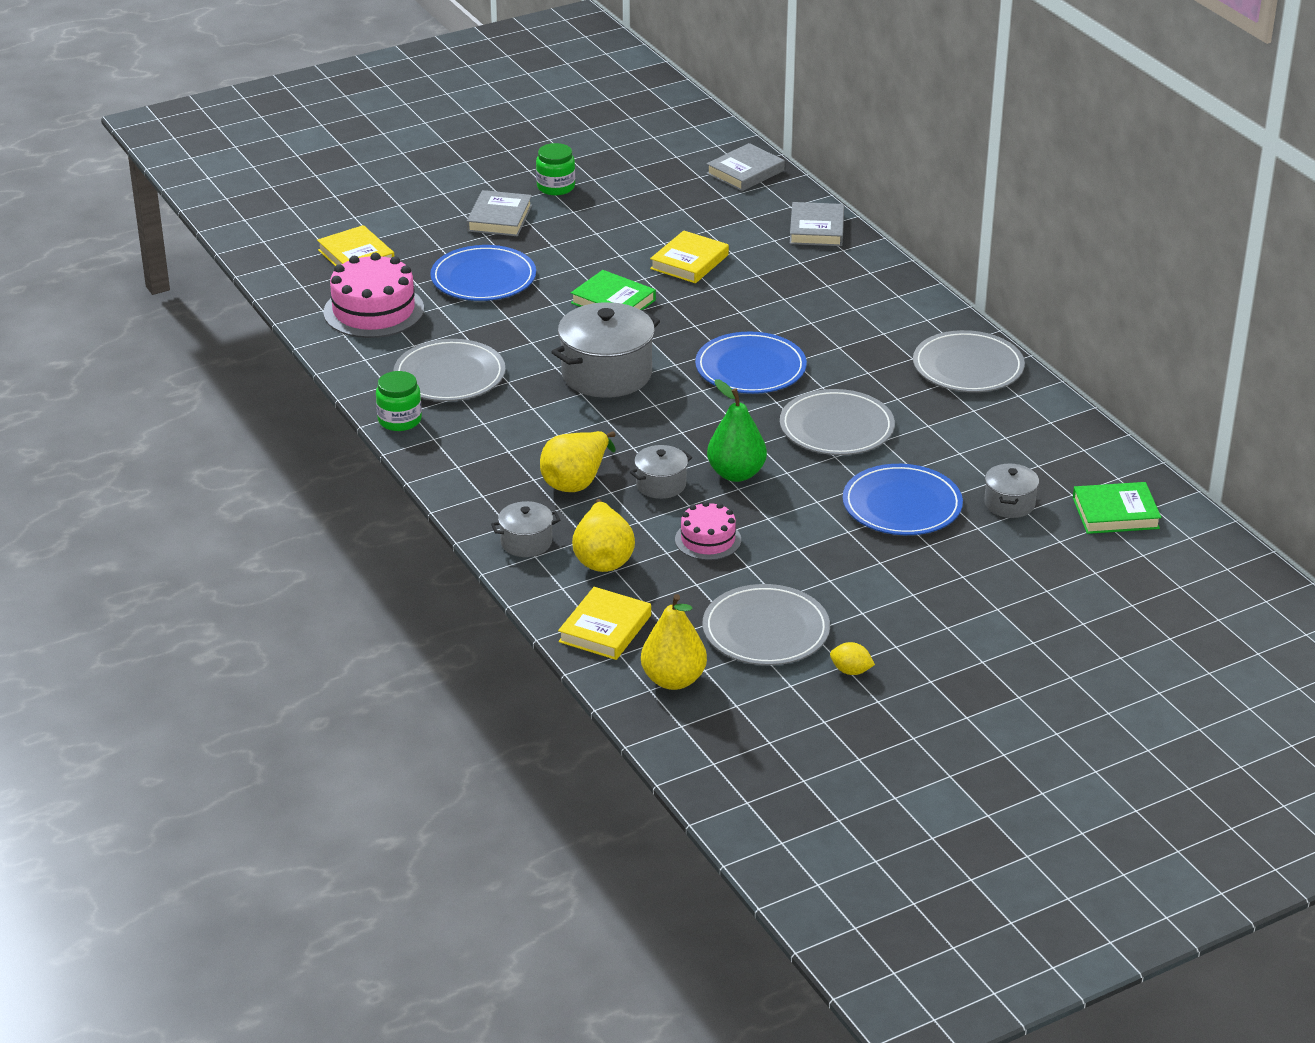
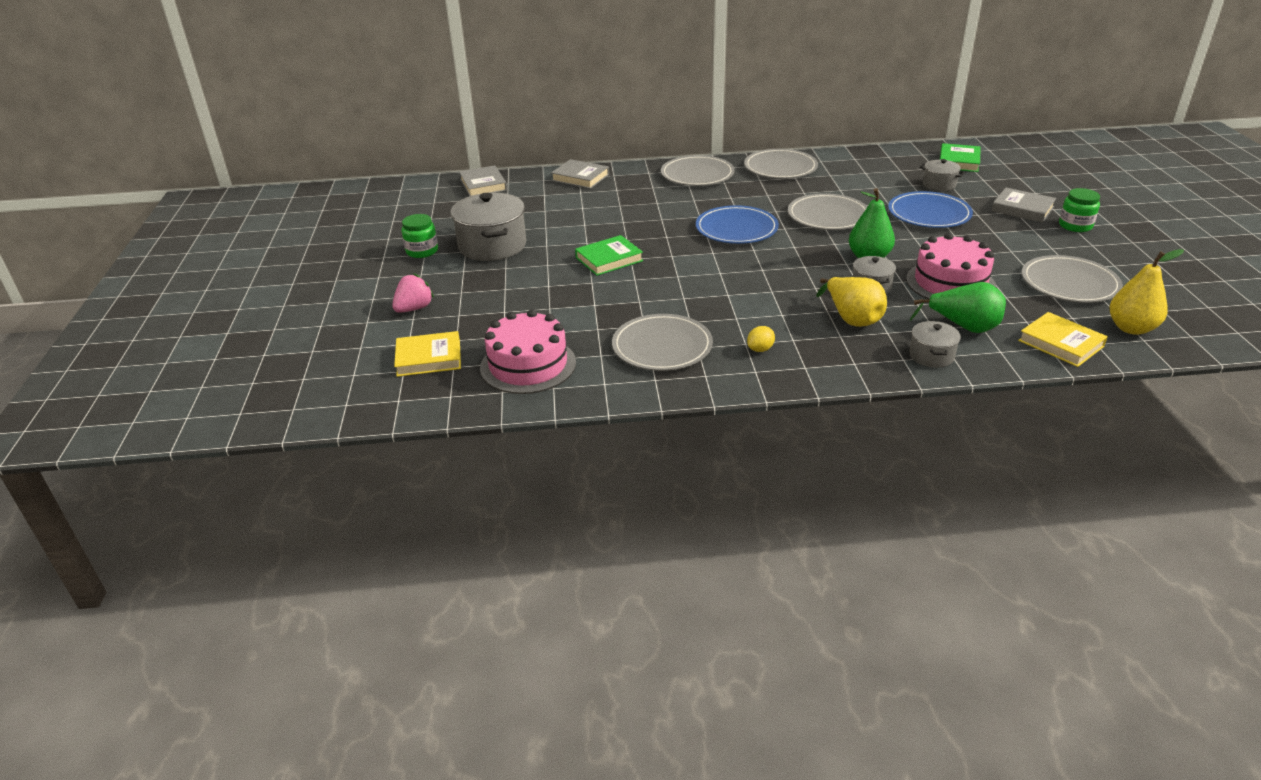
camera: 65 degrees left, 0 degrees up
(399, 420) = (716, 383): green jar -> green jar (1075, 226)
(438, 221) = (414, 308): none -> pink strawberry
(483, 278) = (525, 304): blue plate -> none
(499, 218) = (441, 281): grey book -> grey book (1022, 209)
(603, 558) = (963, 327): yellow pear -> green pear
(606, 374) = (708, 280): grey pot -> grey pot (492, 246)
(689, 262) = (580, 223): yellow book -> none
(708, 540) = (950, 282): pink cake -> pink cake, size x1.71
(851, 671) = (1121, 264): yellow lemon -> yellow lemon (760, 349)
(893, 308) = (697, 174): none -> grey plate

